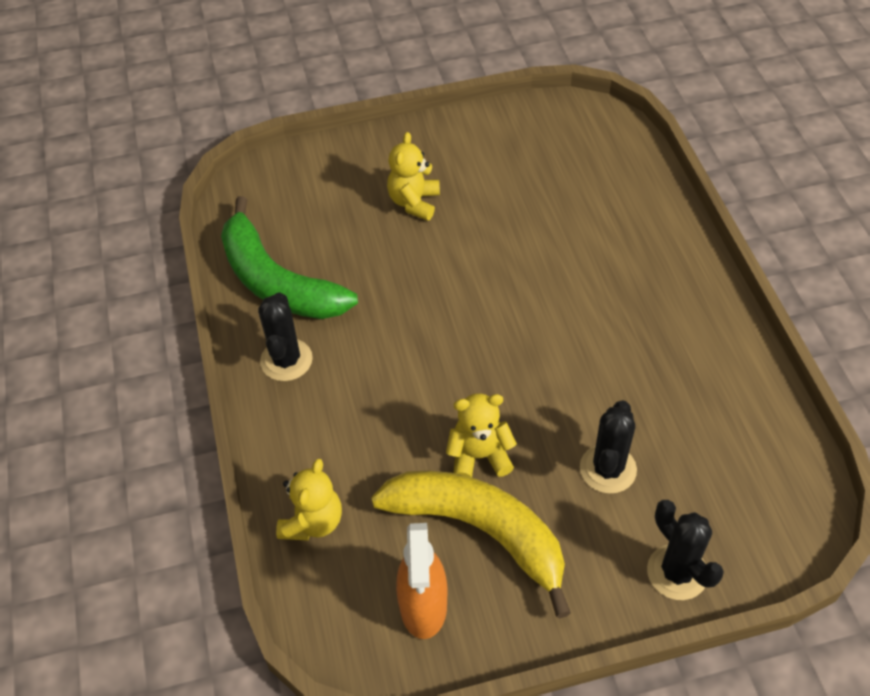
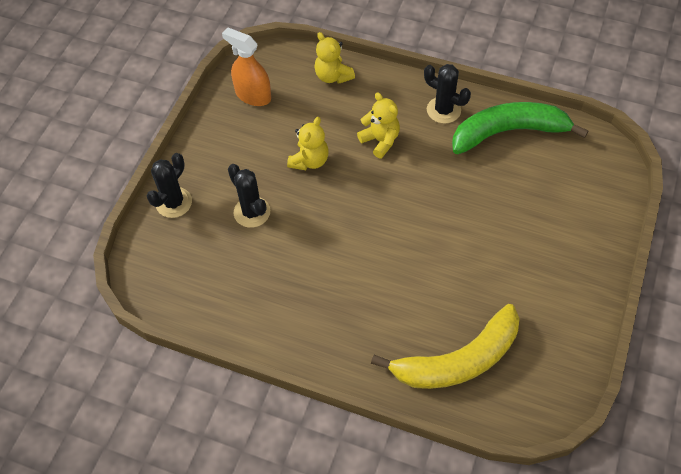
camera: 125 degrees right, 5 degrees up
(414, 202) = (527, 236): yellow teddy bear -> yellow teddy bear (380, 141)
(480, 531) = (269, 137): yellow banana -> yellow banana (458, 360)
(677, 572) = (174, 202): black cactus -> black cactus turned 60 degrees counterclockwise

